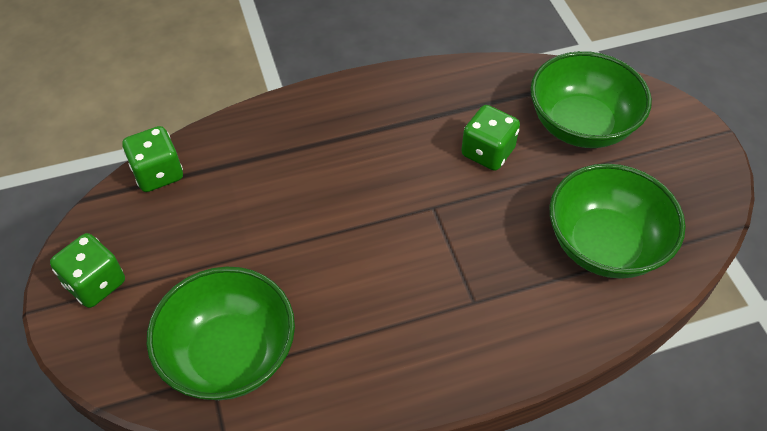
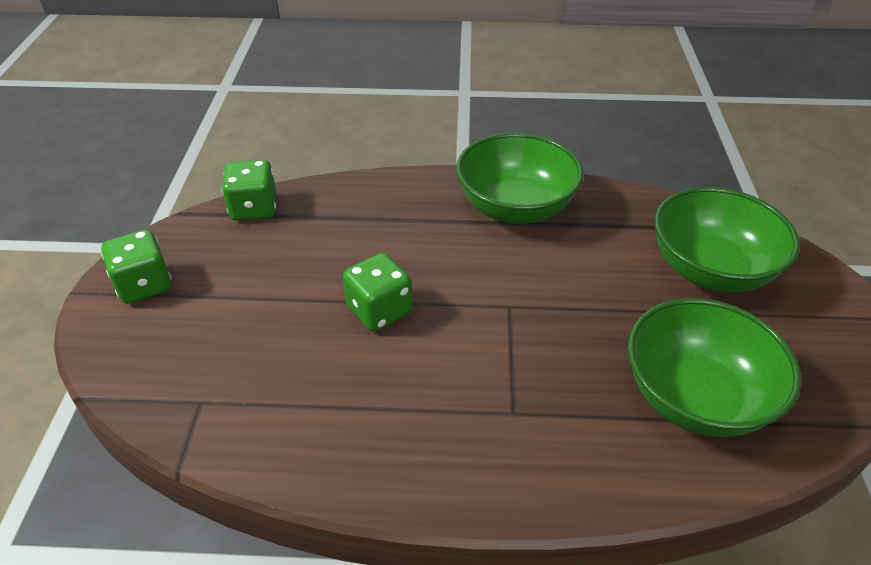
camera: 20 degrees right, 10 degrees down
(229, 354) = (229, 386): green bowl -> green bowl (515, 208)
(487, 152) = (592, 270): green dice -> green dice (379, 310)

